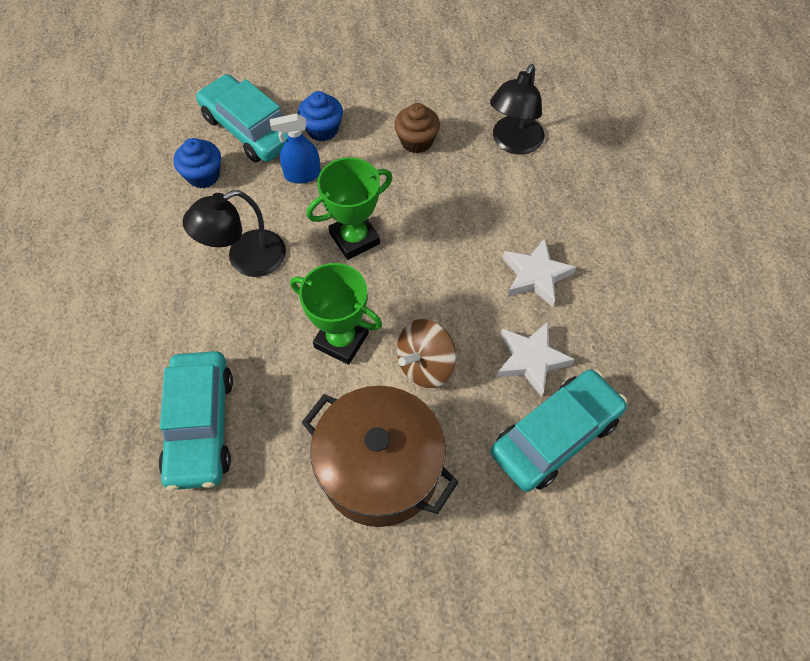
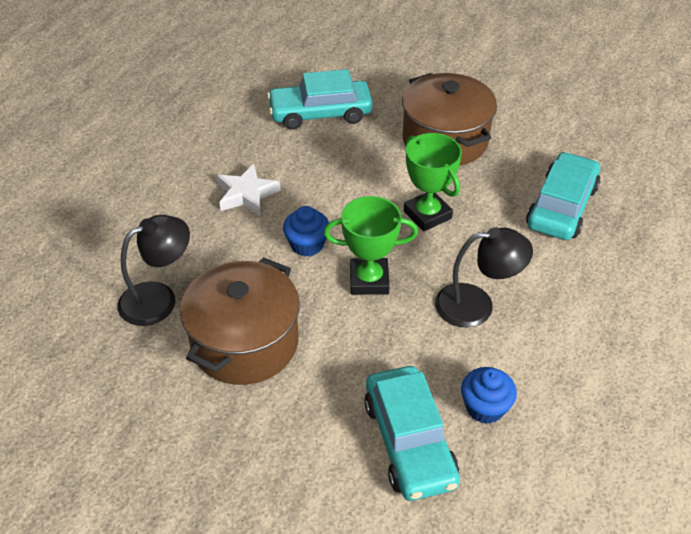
camera: 150 degrees left, 15 degrees down
(302, 175) = (381, 360): blue spray bottle -> none
(322, 129) = (330, 401): blue cupcake -> blue cupcake (307, 244)
(416, 141) = (245, 343): brown cupcake -> brown pot
(425, 365) = (375, 177): brown spinning top -> none
(531, 360) = (299, 151): white star -> none

